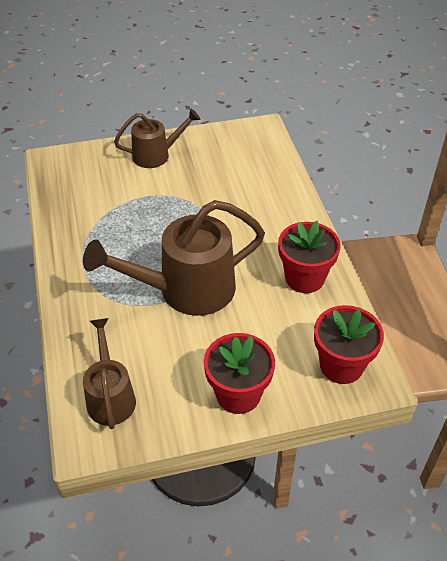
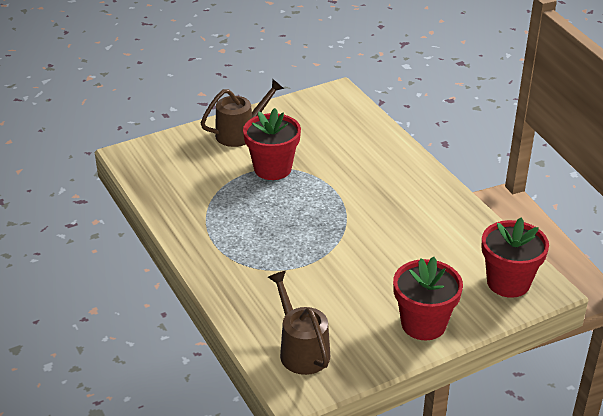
camera: 15 degrees left, 10 degrees down
(185, 290) = (330, 248): brown watering can -> none
(304, 278) = (441, 217): red flower pot -> red flower pot (272, 168)

